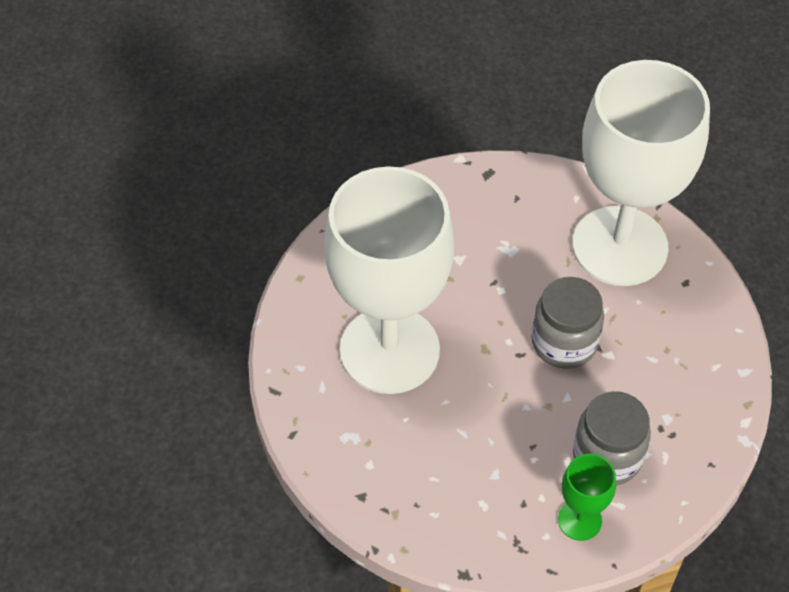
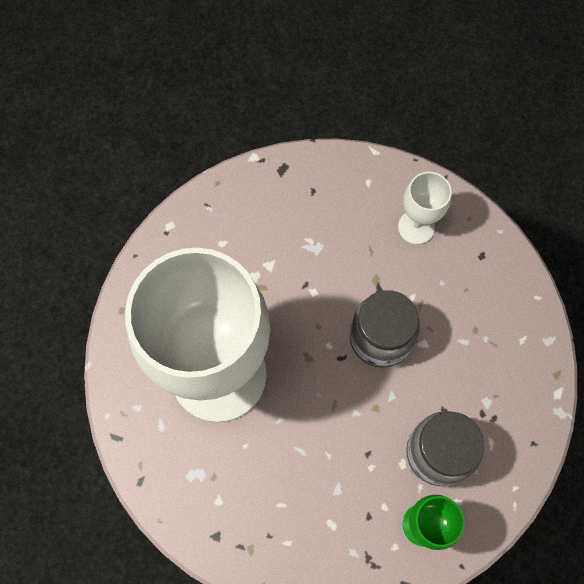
camera: 10 degrees left, 15 degrees up
(620, 246) = (416, 227): white goblet -> white goblet, size x0.41

